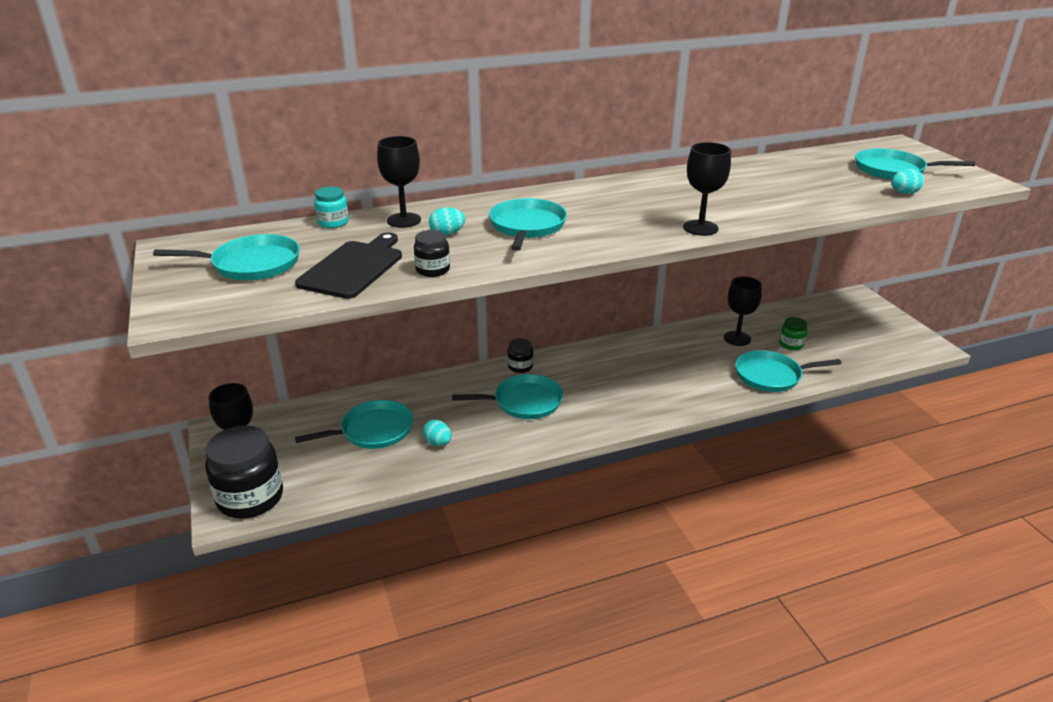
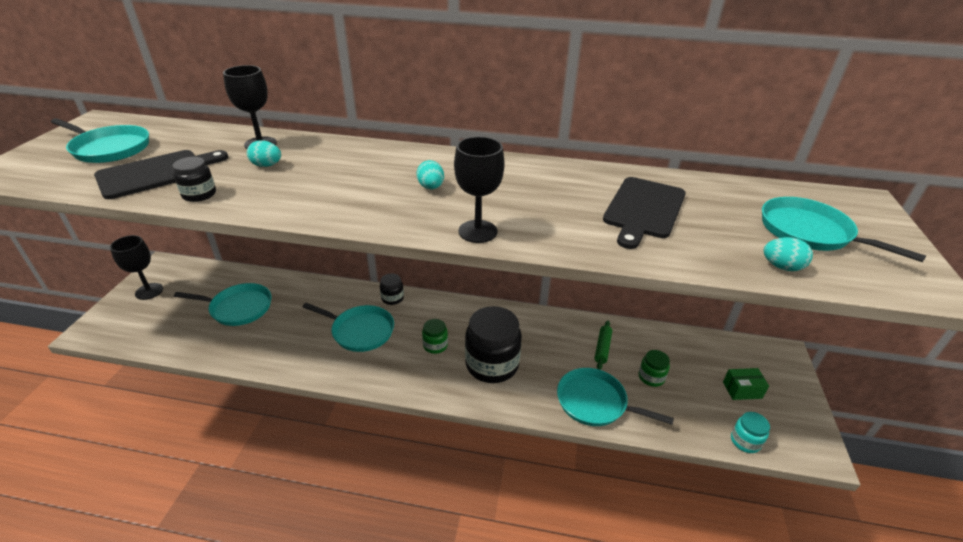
camera: 30 degrees right, 5 degrees up
(250, 498) = (114, 326): black jar -> black jar (492, 364)
(333, 222) = (215, 131): turquoise jar -> turquoise jar (745, 441)
(438, 443) = (264, 338): turquoise egg -> turquoise egg (431, 187)
(527, 226) = (334, 178): turquoise pan -> none
(605, 387) = (435, 345): none -> green jar
(737, 338) = (602, 348): black goblet -> green rolling pin
(783, 184) = (643, 209): none -> black cutting board
(856, 329) = (742, 390): none -> green box

